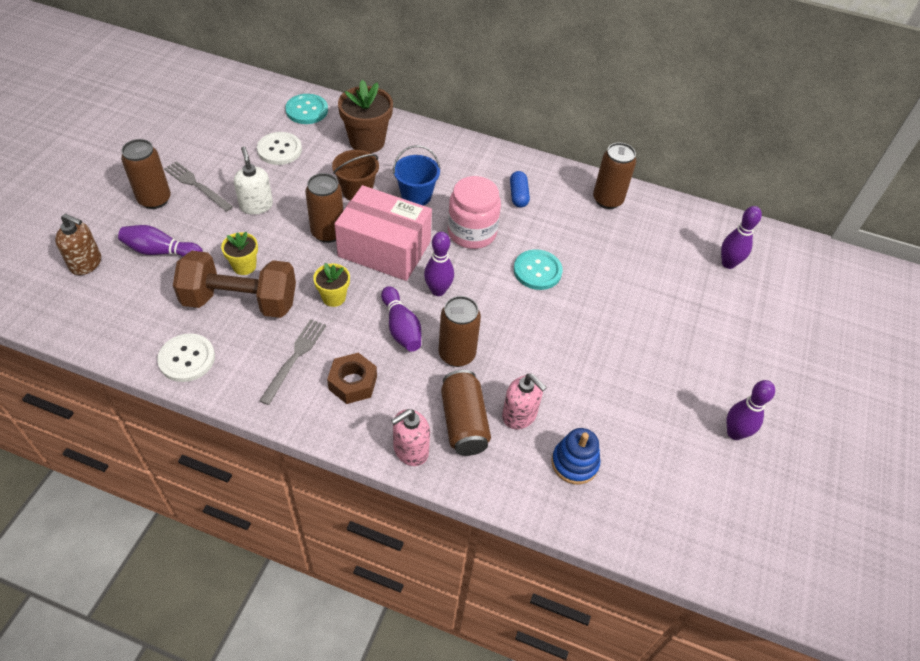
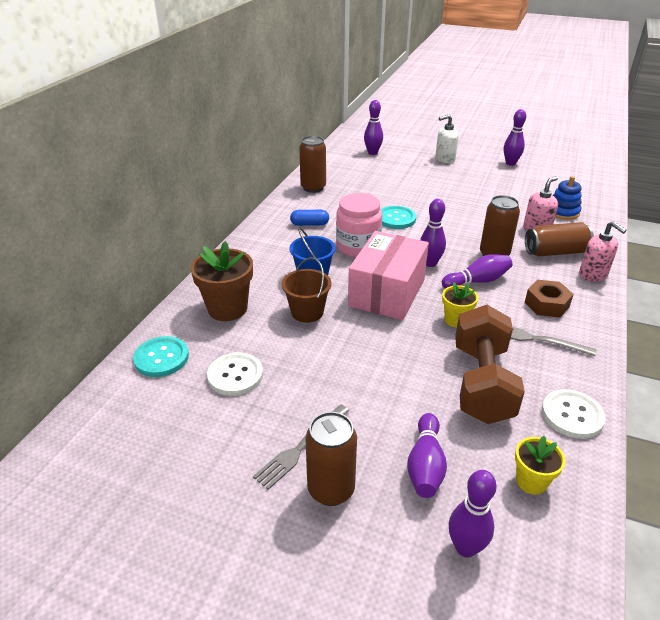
camera: 85 degrees left, 15 degrees down
(86, 263) = (465, 547): brown soap dispenser -> purple bowling pin
(244, 266) = (431, 385): yellow flower pot -> yellow flower pot (531, 481)
(256, 205) = (335, 386): white soap dispenser -> white soap dispenser (444, 159)
(328, 233) = (371, 328): brown can -> none

